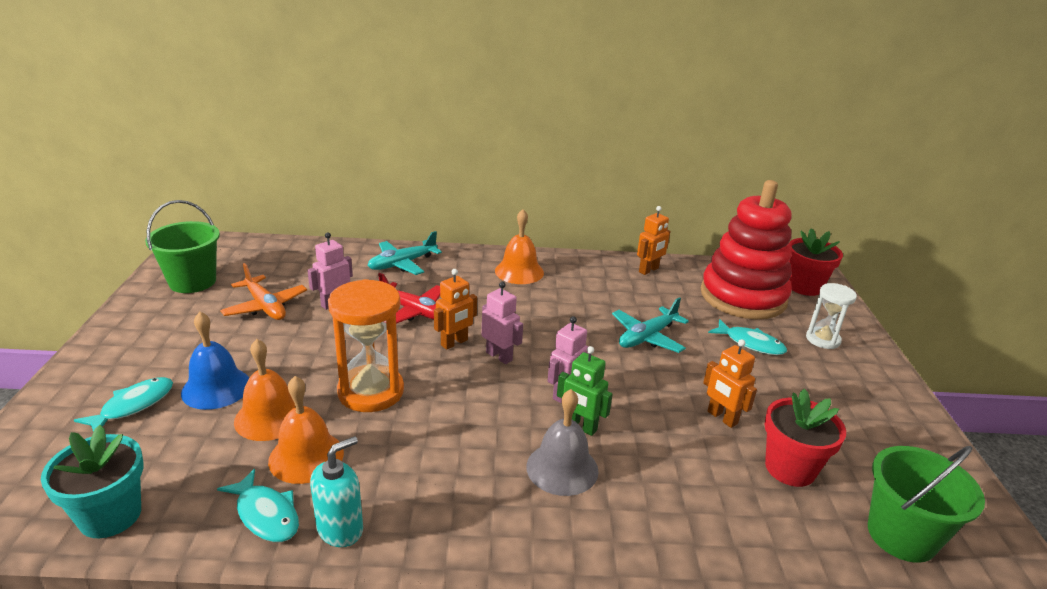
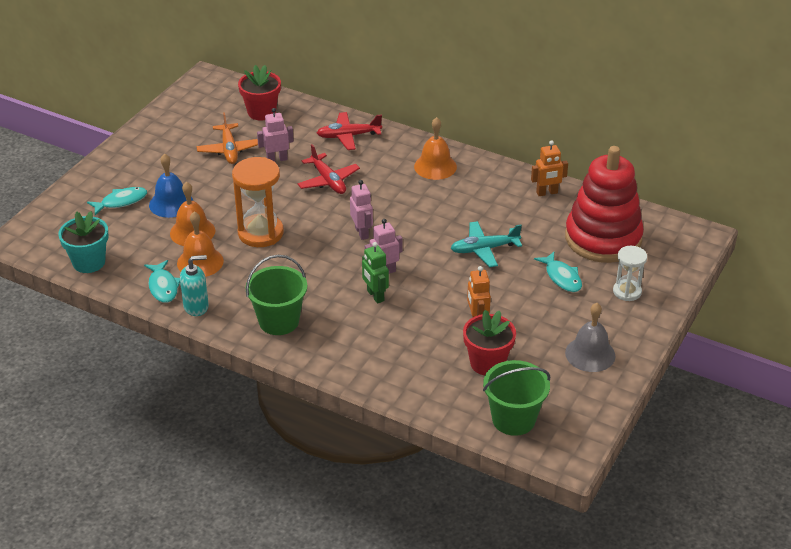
camera: 30 degrees right, 10 degrees up
(192, 281) = (191, 115): green bucket -> green bucket (279, 321)
(402, 264) = (348, 136): turquoise plane -> red plane
(454, 343) = (339, 214): orange robot -> none
(562, 468) = (341, 316): grey bell -> grey bell (590, 354)
(804, 287) = (672, 244): red flower pot -> red flower pot (261, 112)

